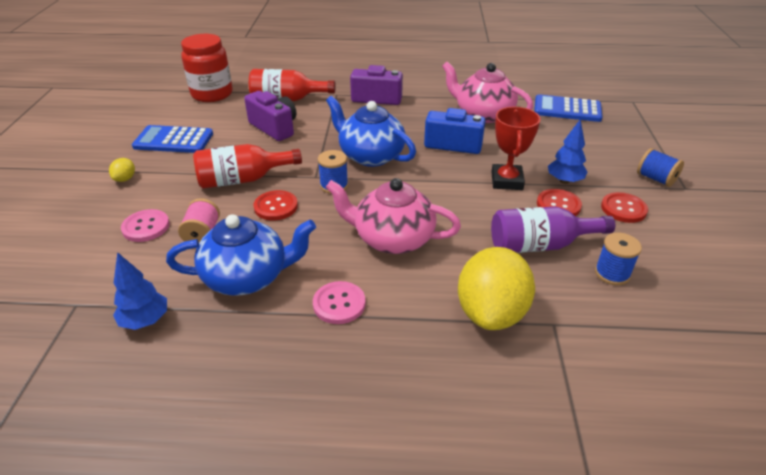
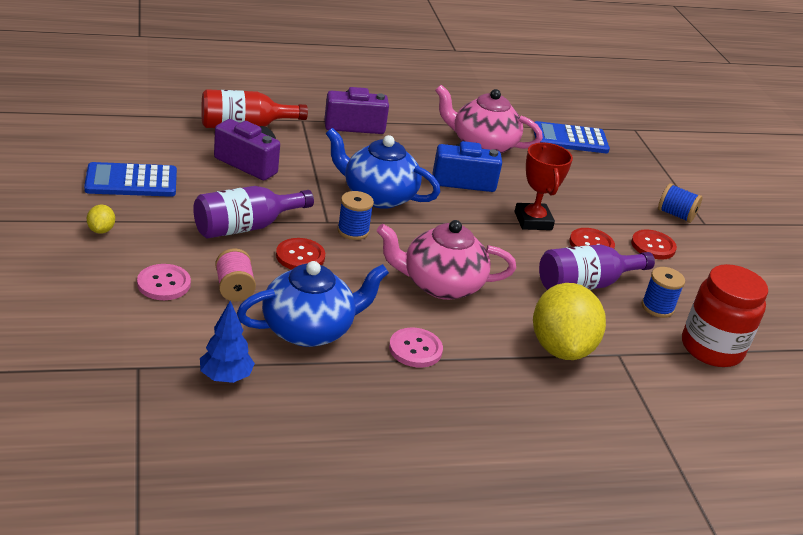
camera: 20 degrees left, 5 degrees down
(212, 94) = (143, 119): red jar -> red jar (711, 348)
(243, 179) = (246, 227): red bottle -> purple bottle
(564, 181) = (590, 219): blue tree -> none

